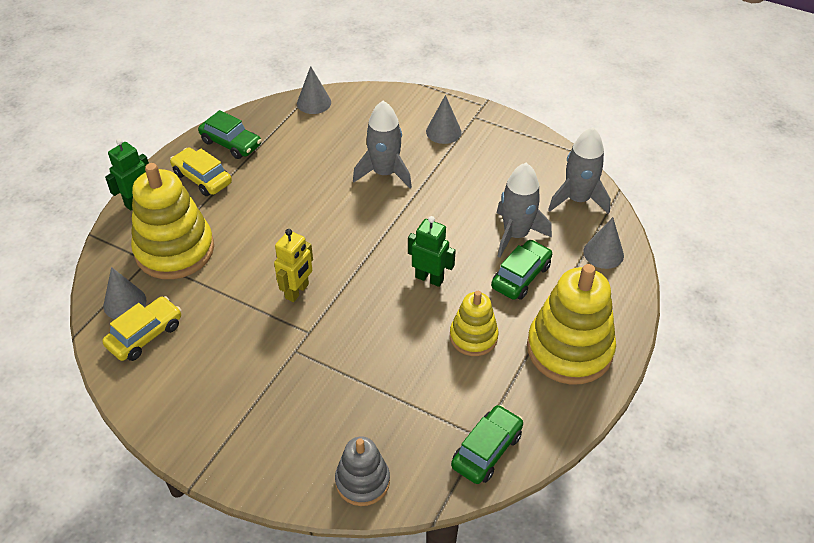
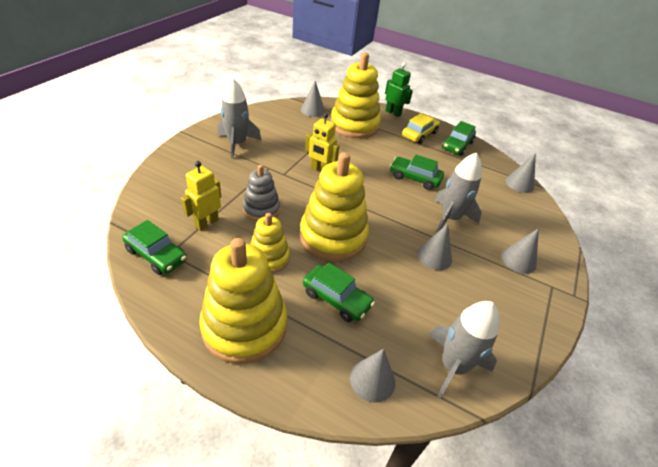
camera: 85 degrees right, 5 degrees down
(145, 335) = (288, 117): yellow car -> none
(309, 195) = (414, 178): none -> green car
(362, 481) = (157, 191): grey stacking toy -> grey stacking toy (261, 209)
(422, 407) = (206, 223): none -> yellow robot
(429, 278) = (333, 236): green robot -> yellow stacking toy
(448, 194) = (434, 256): none -> grey cone
(515, 235) = (390, 301): grey rocket -> grey rocket (237, 144)

